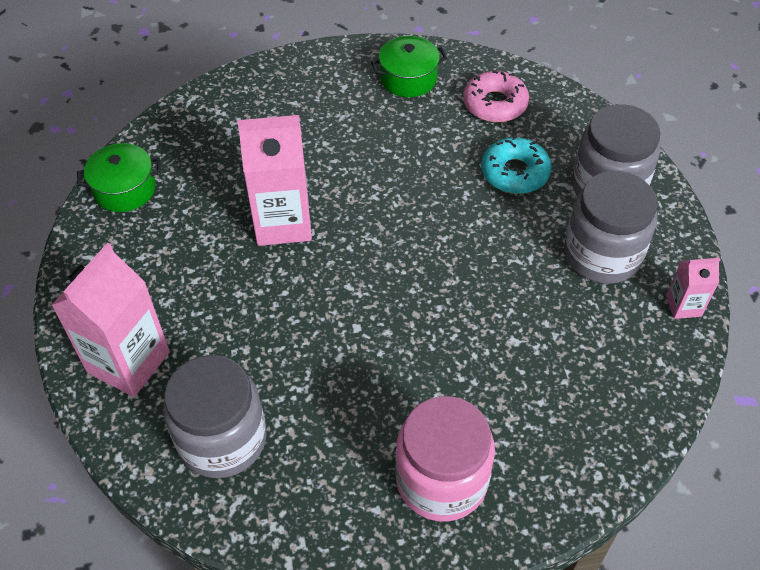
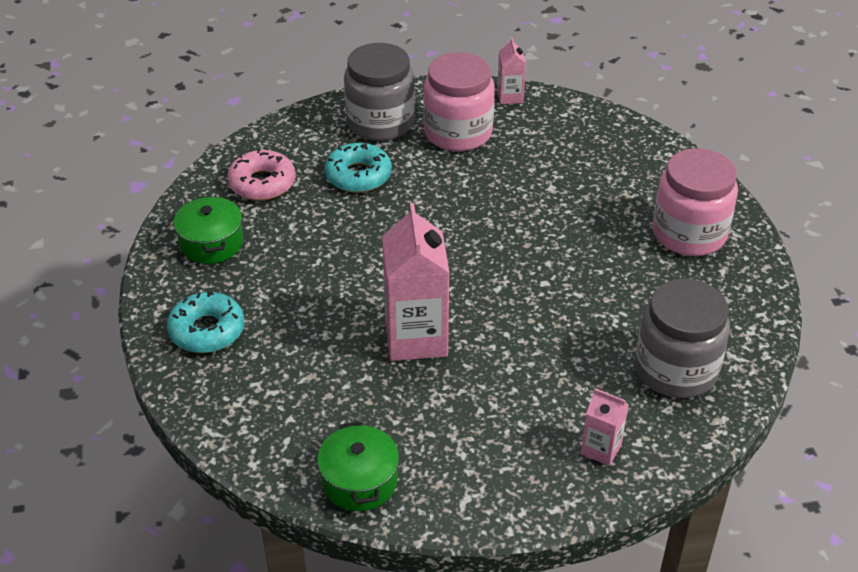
camera: 90 degrees left, 10 degrees down
(128, 362) = (601, 449): pink carton -> pink carton, size x0.50
(300, 86) = (207, 330): none -> turquoise donut
(602, 255) = (458, 132): grey jar -> pink jar

